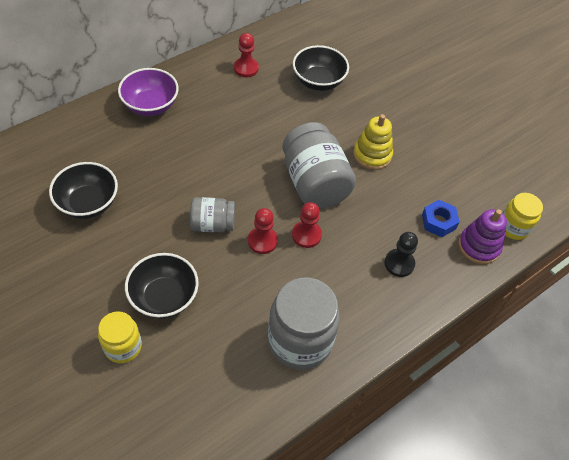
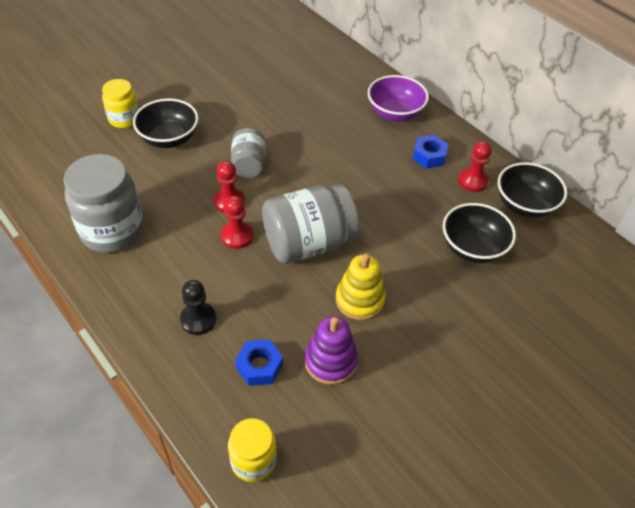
camera: 90 degrees right, 5 degrees down
(88, 203) = (269, 86): black bowl -> black bowl (524, 205)
(213, 90) = (429, 156): none -> blue nut
(478, 246) = (222, 410): purple stacking toy -> purple stacking toy (330, 361)

